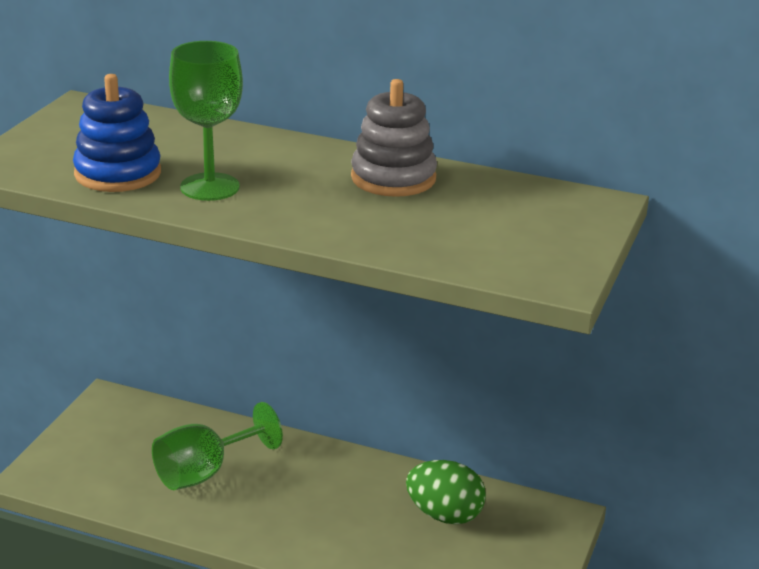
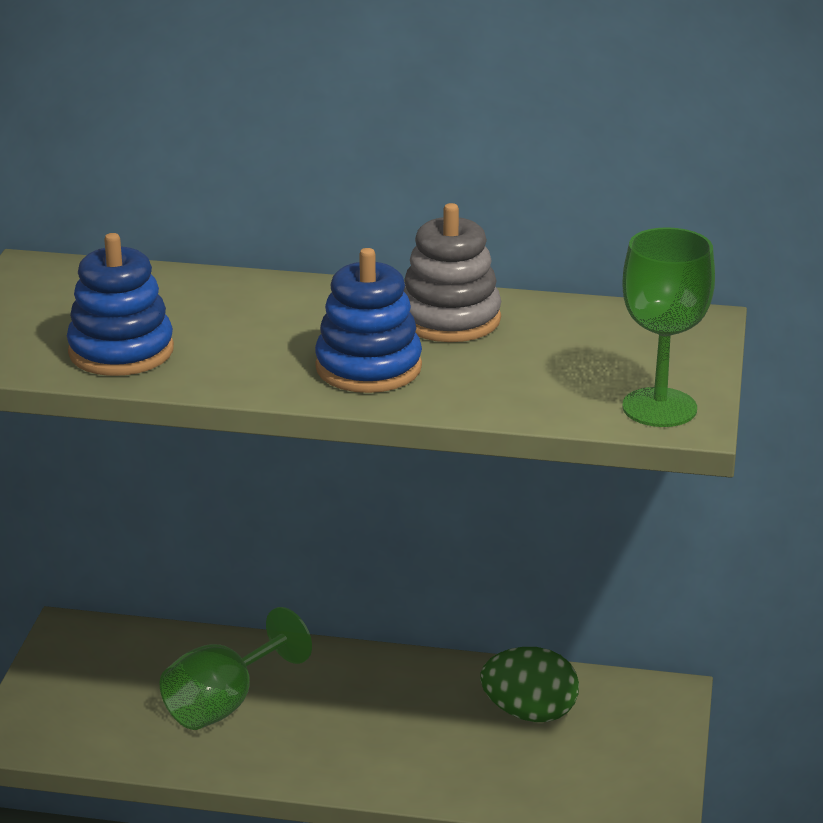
camera: 10 degrees left, 0 degrees up
(210, 187) = (240, 355): green goblet -> green goblet (659, 408)
(309, 208) = (368, 367): none -> blue stacking toy

